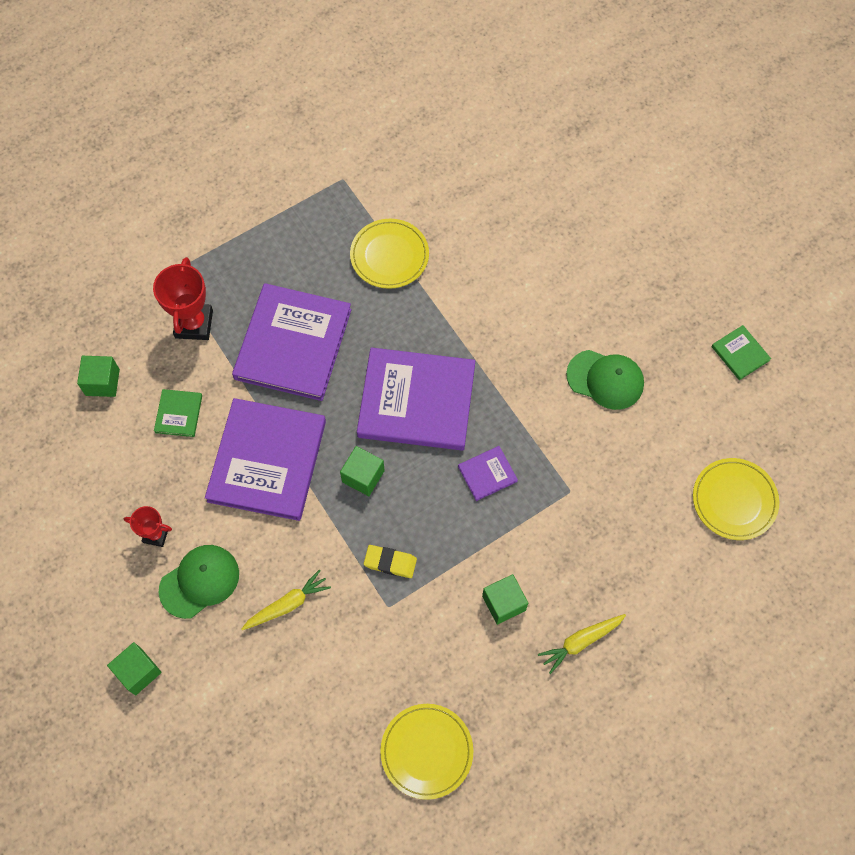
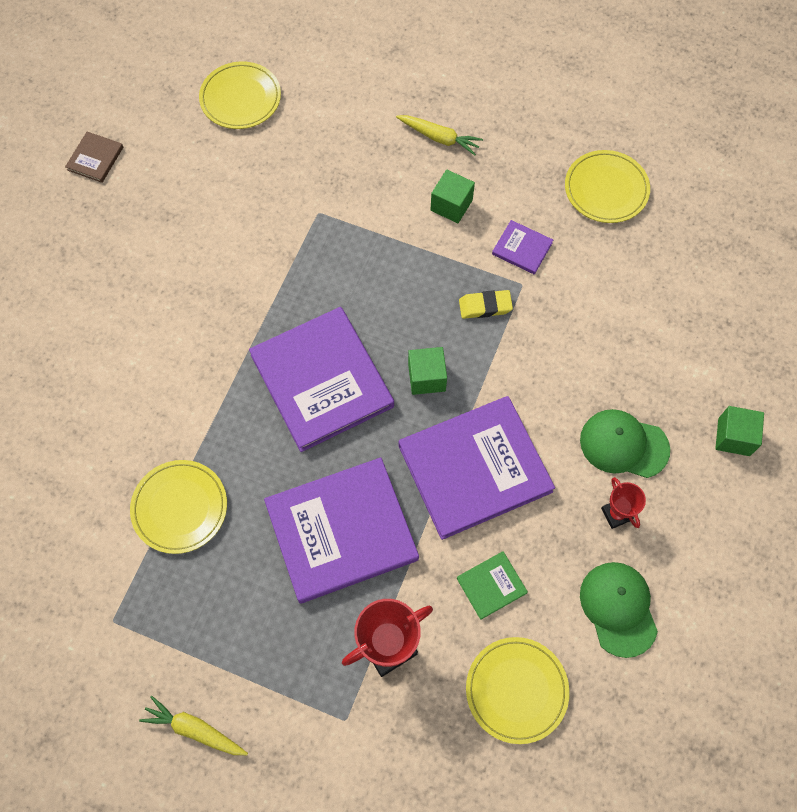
camera: 125 degrees left, 0 degrees up
(102, 382) = (516, 690): green cube -> yellow plate
(288, 604) = (583, 360): yellow carrot -> yellow carrot (194, 729)
(390, 562) = (485, 306): yellow eraser -> yellow eraser turned 75 degrees counterclockwise
(487, 474) = (349, 282): purple book -> purple book (522, 248)
(605, 379) = (192, 243): green cap -> green cap (618, 608)
(740, 353) = (95, 158): green book -> brown book

